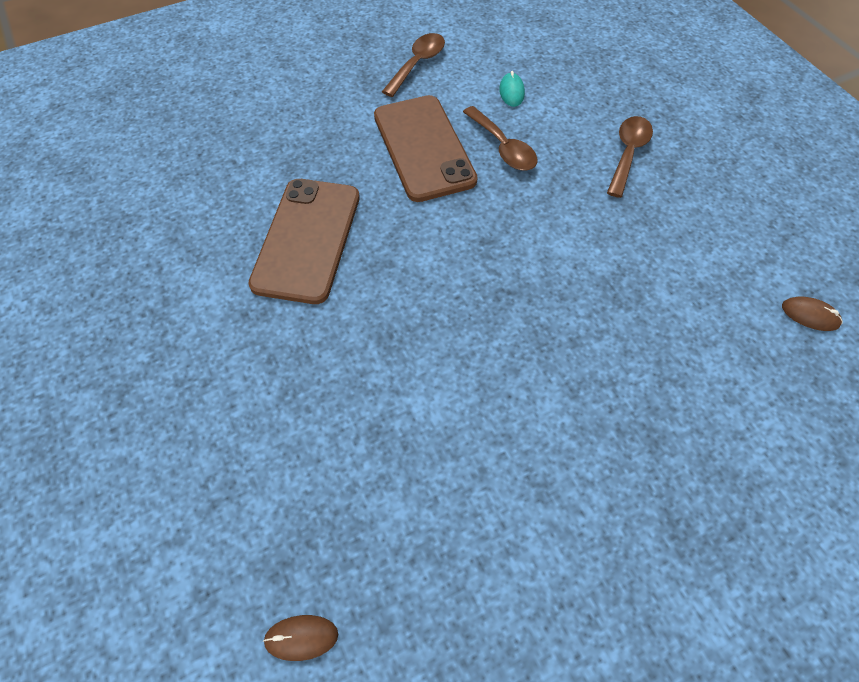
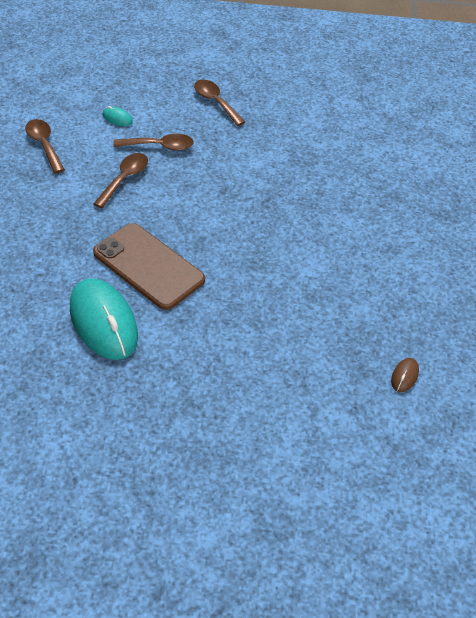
camera: 60 degrees left, 10 degrees down
(198, 247) = (103, 322): none -> turquoise mouse
(424, 148) = (124, 179): brown phone -> brown spoon
(810, 315) = (372, 106): brown mouse -> none

